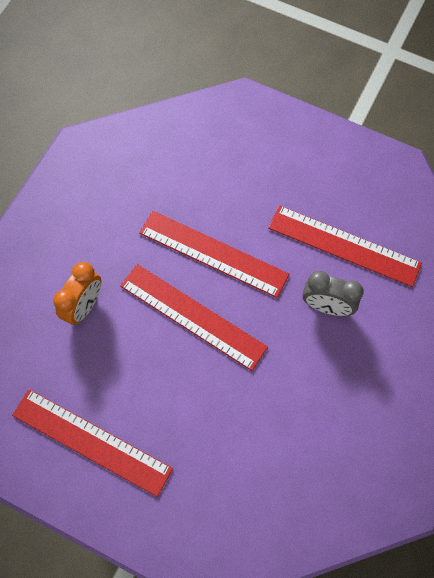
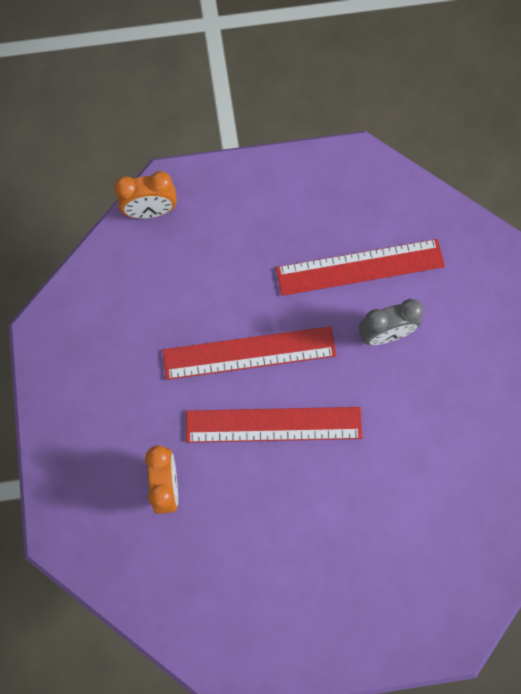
camera: 35 degrees left, 5 degrees up
(91, 441) = (268, 603): red ruler -> none
(216, 111) = (150, 211): none -> orange clock

